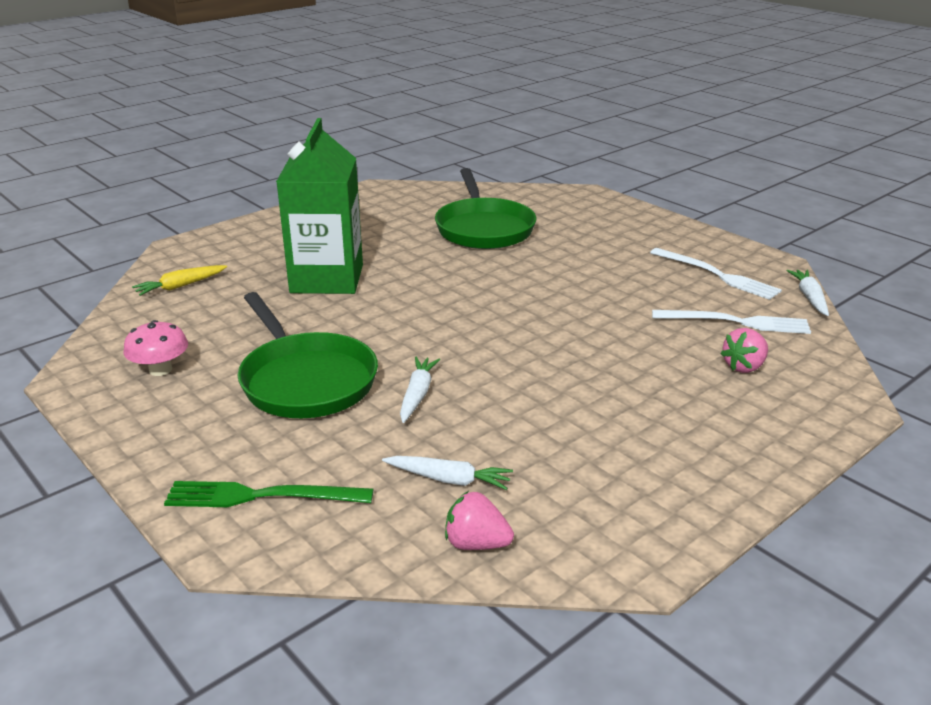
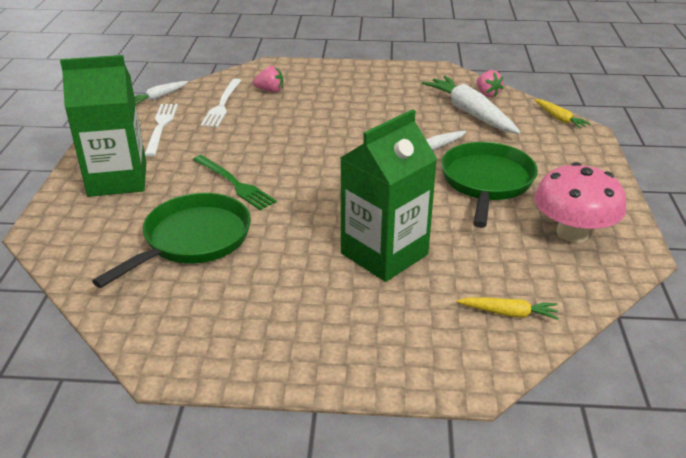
camera: 135 degrees left, 5 degrees up
(160, 370) = (572, 232): pink mushroom -> pink mushroom, size x1.80
(261, 496) = (559, 141): green fork -> green fork (234, 183)
(297, 552) = (559, 119): none -> yellow carrot
(448, 479) = (470, 113): white carrot -> white carrot, size x1.96
(628, 231) = (117, 179): none -> green carton
(736, 322) = (222, 105): white fork -> white fork turned 135 degrees counterclockwise

